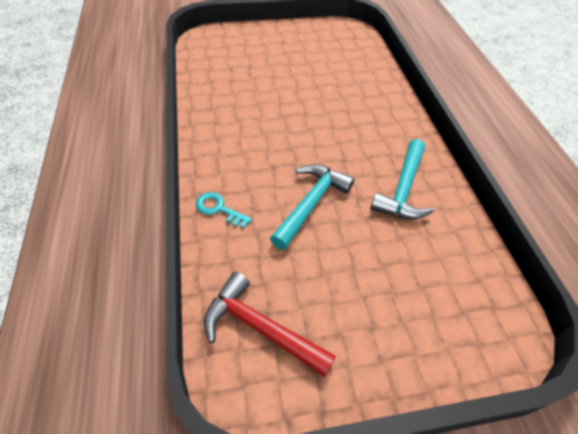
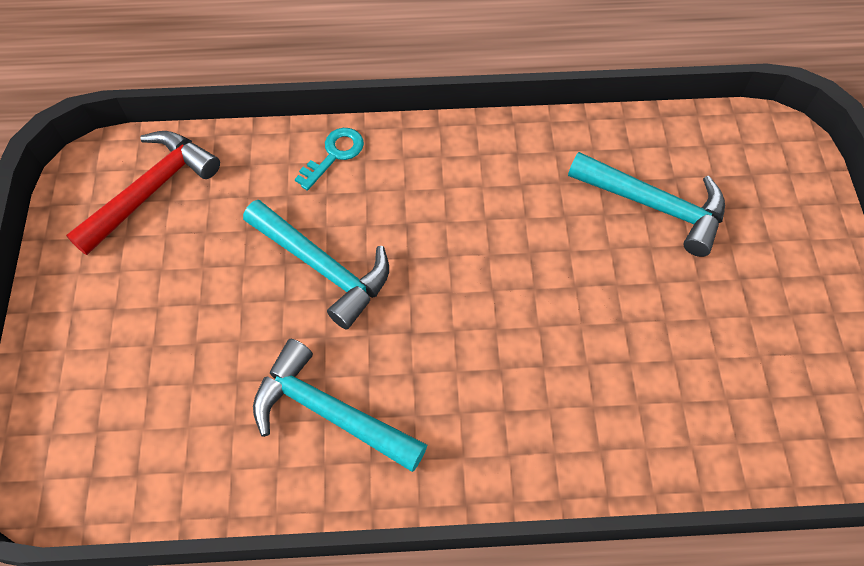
camera: 100 degrees right, 10 degrees up
(248, 74) = (655, 206): none -> turquoise hammer

